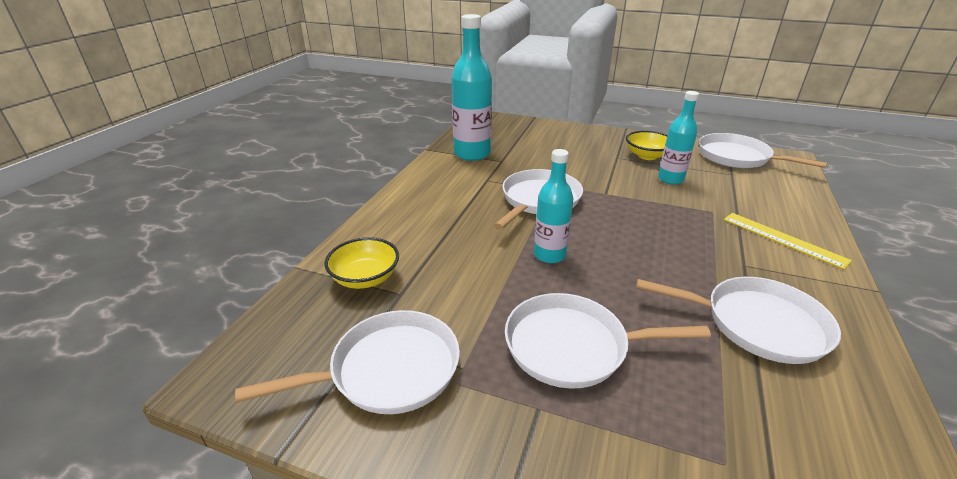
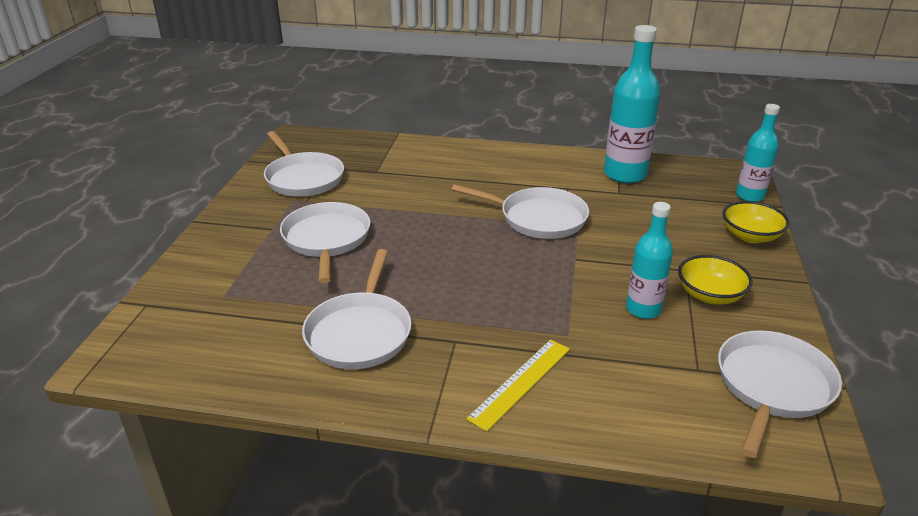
camera: 80 degrees right, 0 degrees up
(365, 278) = (390, 157): yellow bowl -> yellow bowl (750, 236)
(549, 255) = (440, 227): turquoise bottle -> turquoise bottle (750, 196)

